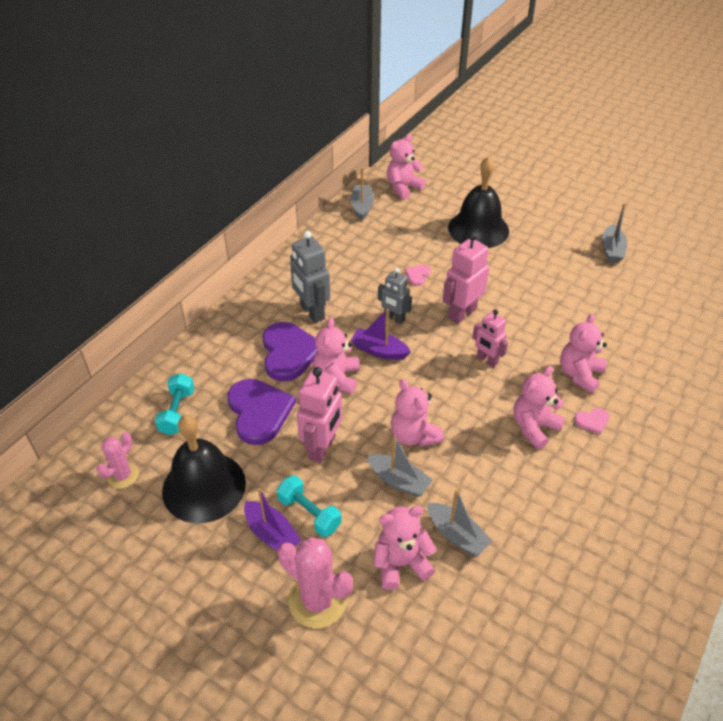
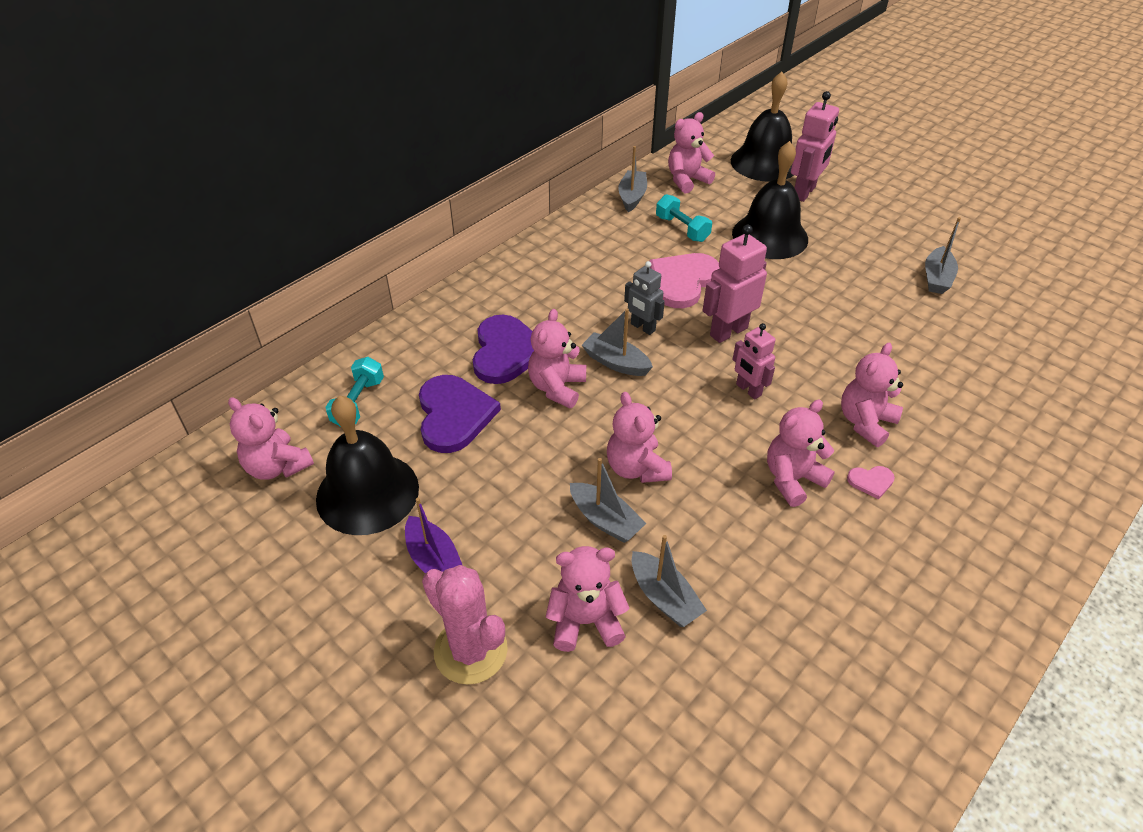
camera: 10 degrees right, 0 degrees up
(123, 475) = (277, 466): pink cactus -> pink teddy bear
(309, 513) = (486, 543): turquoise dumbbell -> turquoise dumbbell (682, 229)
(311, 312) = (544, 309): grey robot -> none
(322, 448) = (520, 467): pink robot -> pink robot (804, 193)
(379, 350) = (616, 362): purple boat -> grey boat
(417, 275) = (682, 281): pink heart -> pink heart, size x2.26
(462, 166) = (764, 163): none -> black bell

